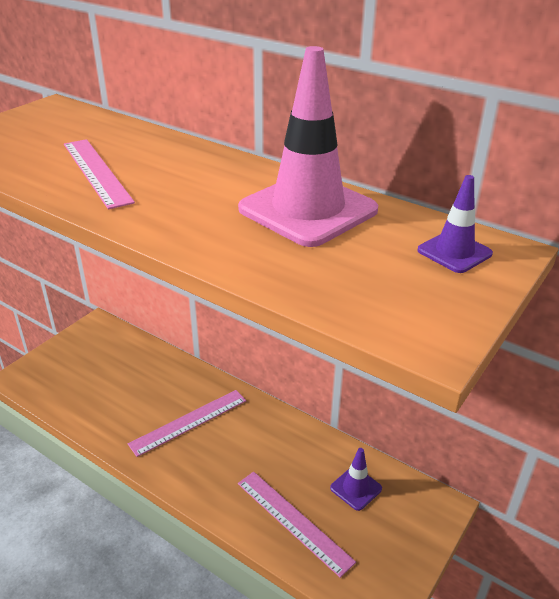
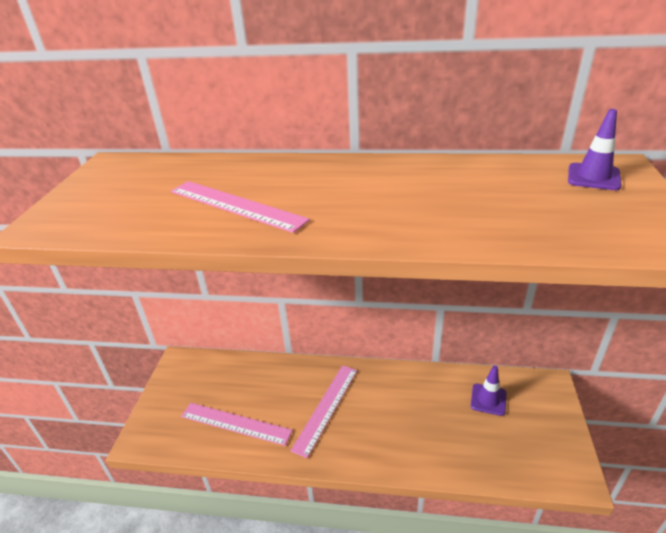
camera: 25 degrees left, 0 degrees up
(293, 521) = (468, 447): pink ruler -> pink ruler (235, 423)
(308, 210) = (454, 180): pink traffic cone -> none

